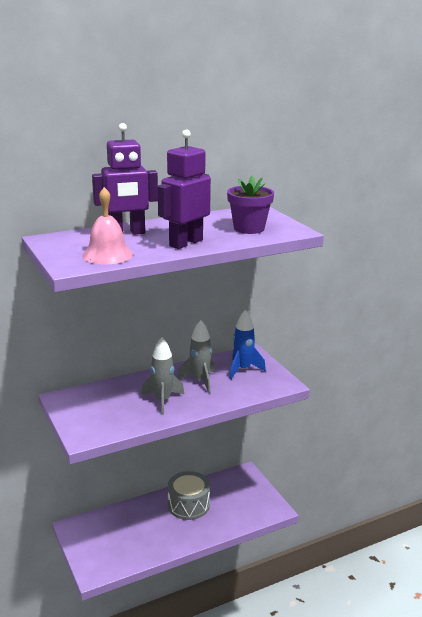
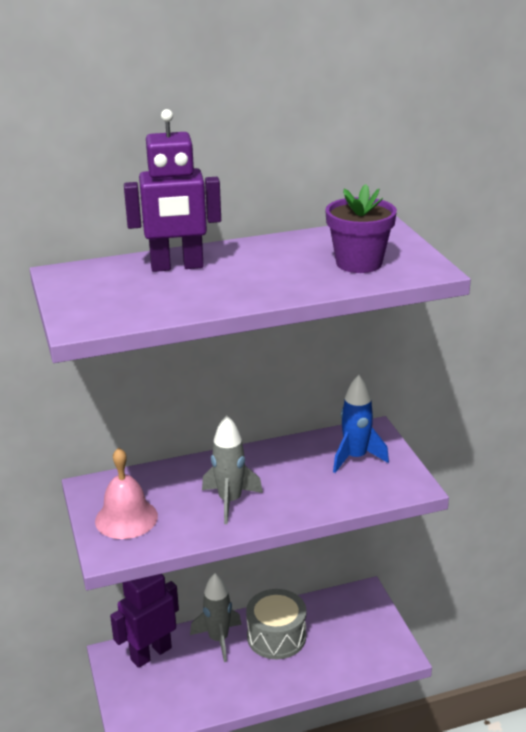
camera: 10 degrees right, 5 degrees up
(107, 255) = (138, 305): pink bell -> pink bell (126, 518)
(185, 243) = (257, 287): purple robot -> purple robot (151, 653)
(200, 381) = (289, 473): grey rocket -> grey rocket (218, 639)

